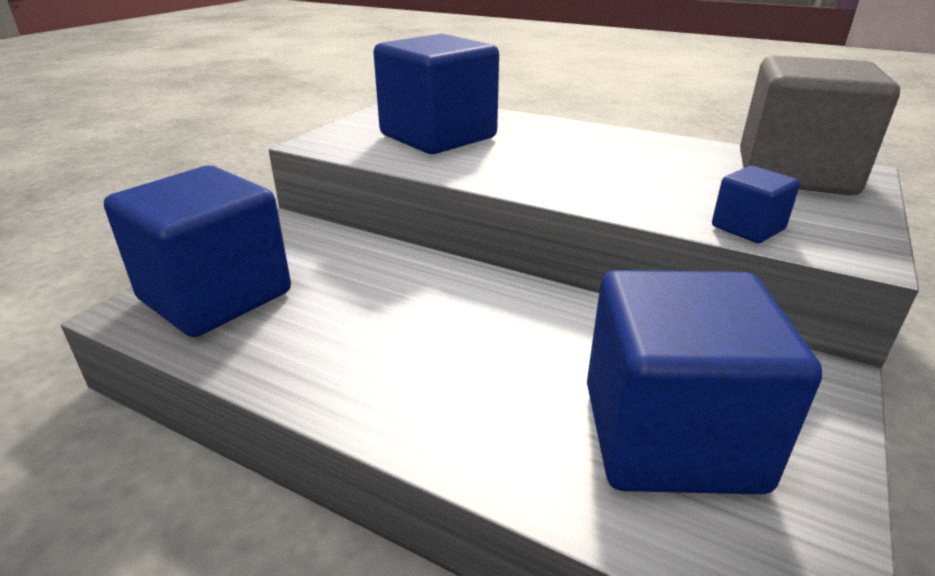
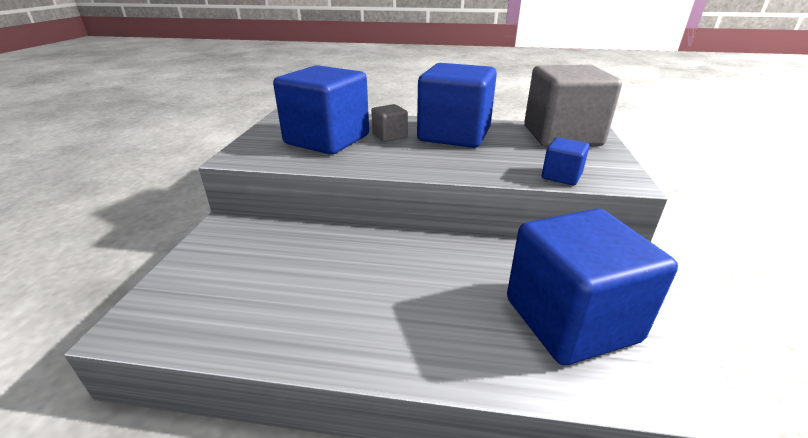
camera: 20 degrees left, 0 degrees up
(215, 296) = (200, 295): blue cube -> blue cube (454, 135)
(524, 141) = (389, 136): none -> grey cube

